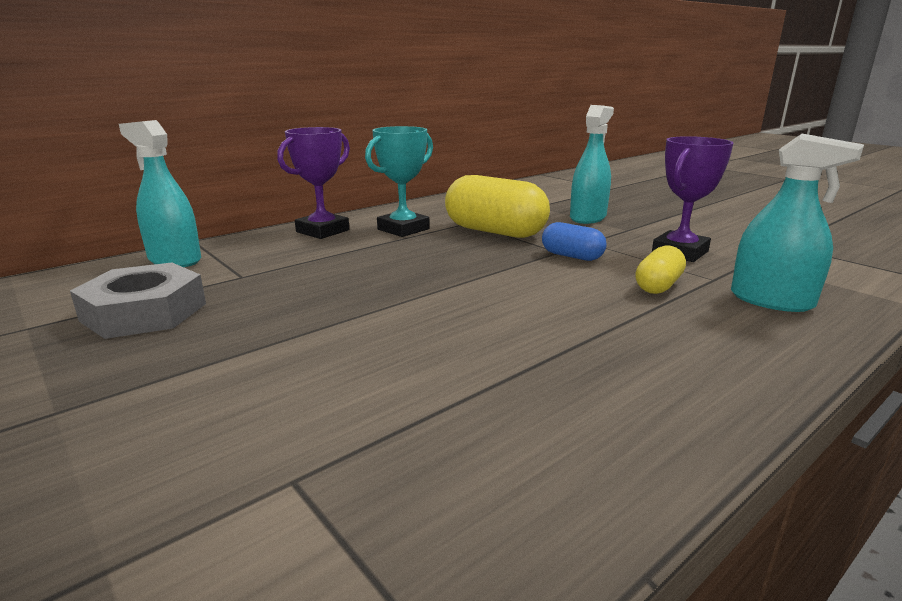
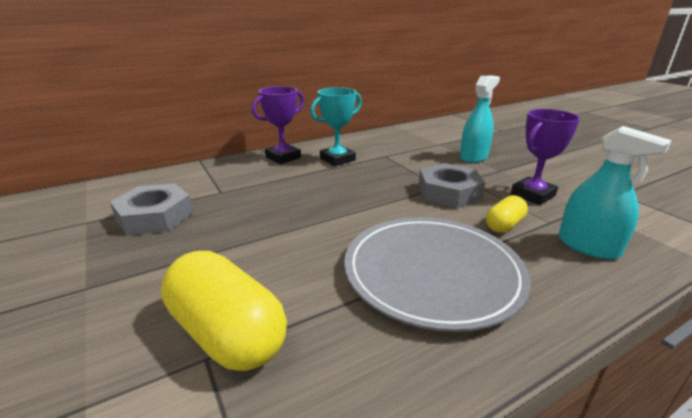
camera: 10 degrees right, 5 degrees up
(174, 260) = (184, 175): turquoise spray bottle -> none
(495, 231) = (401, 166): yellow capsule -> yellow capsule (227, 333)
(572, 256) = (449, 192): blue capsule -> grey nut
(587, 345) = (432, 273): none -> grey plate

